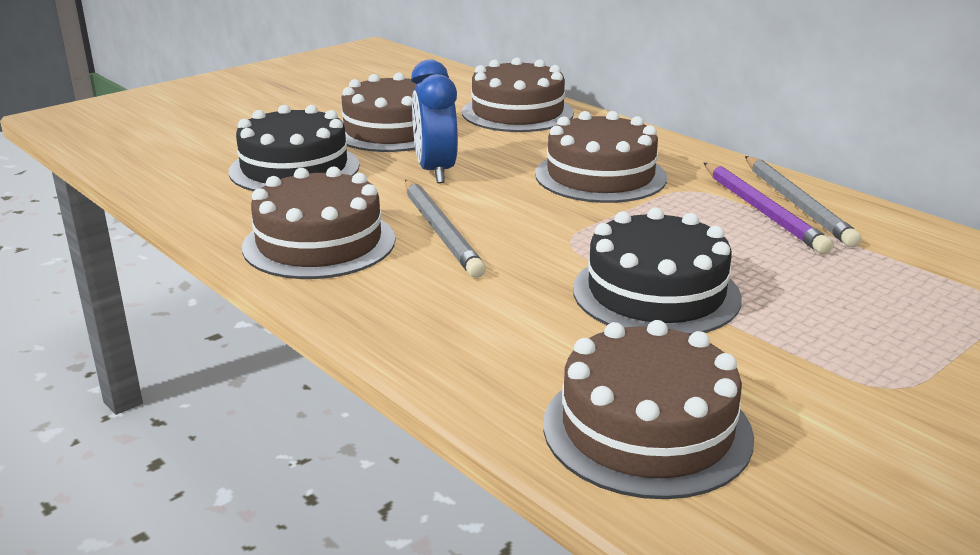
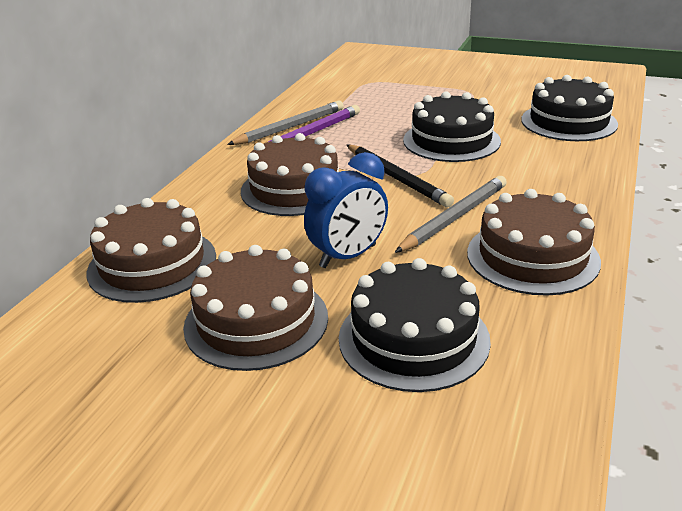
camera: 115 degrees left, 5 degrees up
(570, 228) = (397, 178): none -> black pencil
(647, 429) = (568, 122): brown cake -> black cake

